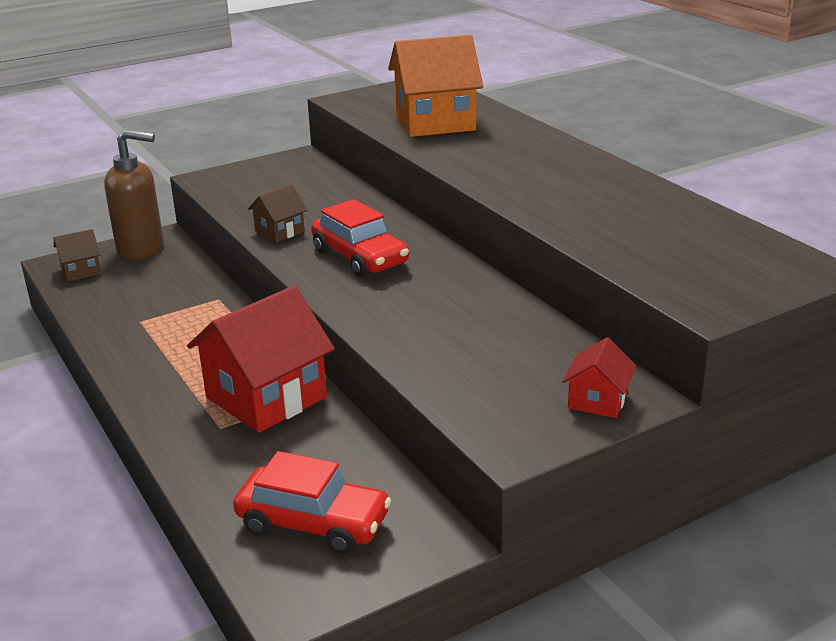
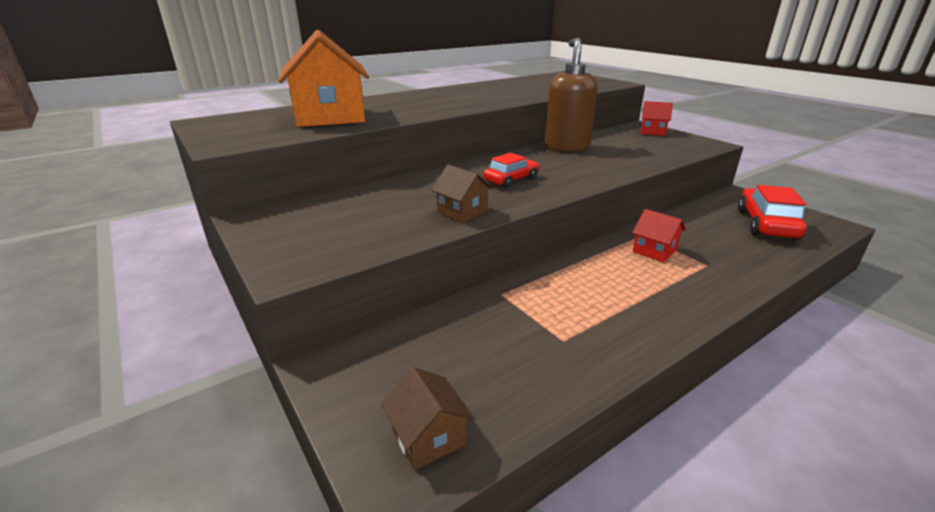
camera: 95 degrees left, 0 degrees up
(141, 249) = (362, 380): brown soap dispenser -> brown soap dispenser (566, 147)
(266, 397) = (654, 251): red house -> red house, size x0.48
(360, 257) = (511, 180): red car -> red car, size x0.64

